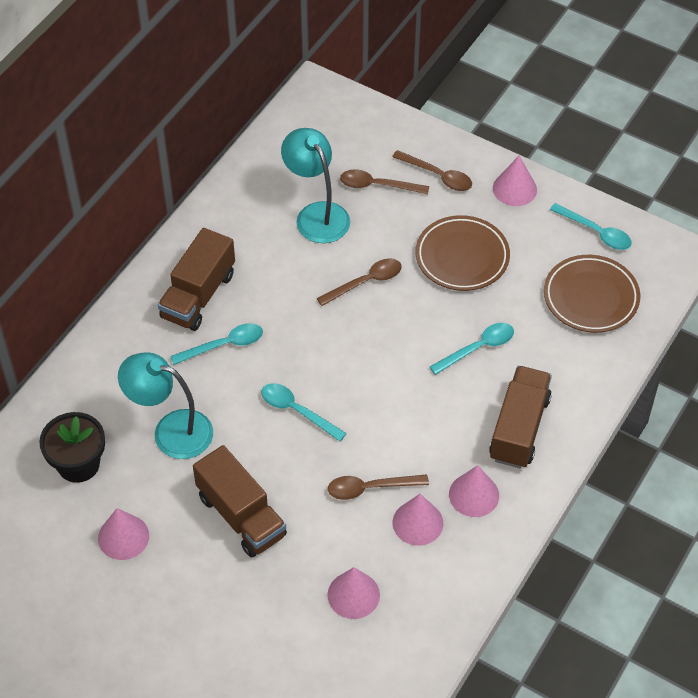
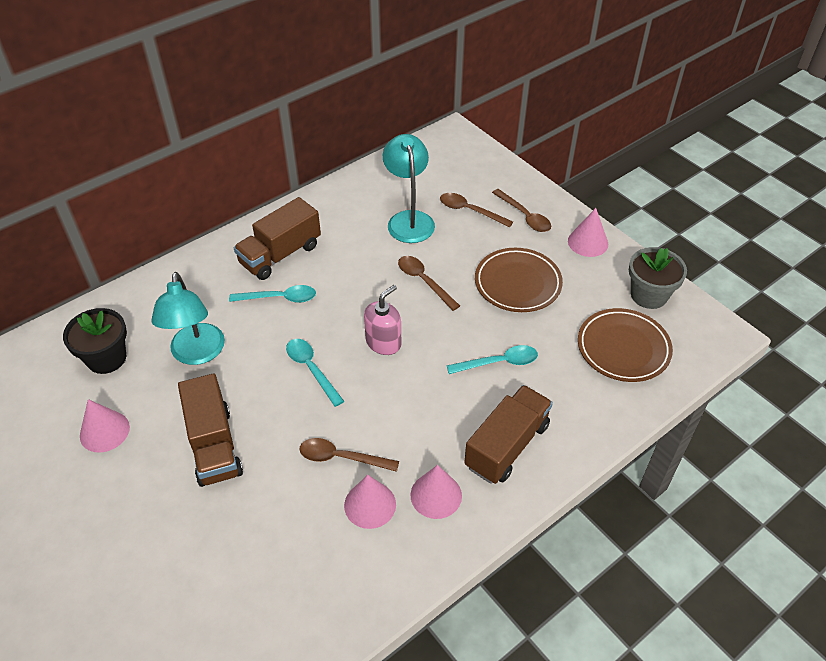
camera: 20 degrees right, 5 degrees down
(171, 431) = (197, 354): turquoise lamp -> turquoise lamp turned 135 degrees counterclockwise
(353, 595) = (275, 555): pink cone -> none
(355, 361) = (383, 342): none -> pink soap dispenser
(365, 282) = (424, 281): brown spoon -> brown spoon turned 120 degrees counterclockwise
(596, 232) = (649, 295): turquoise spoon -> grey flower pot

